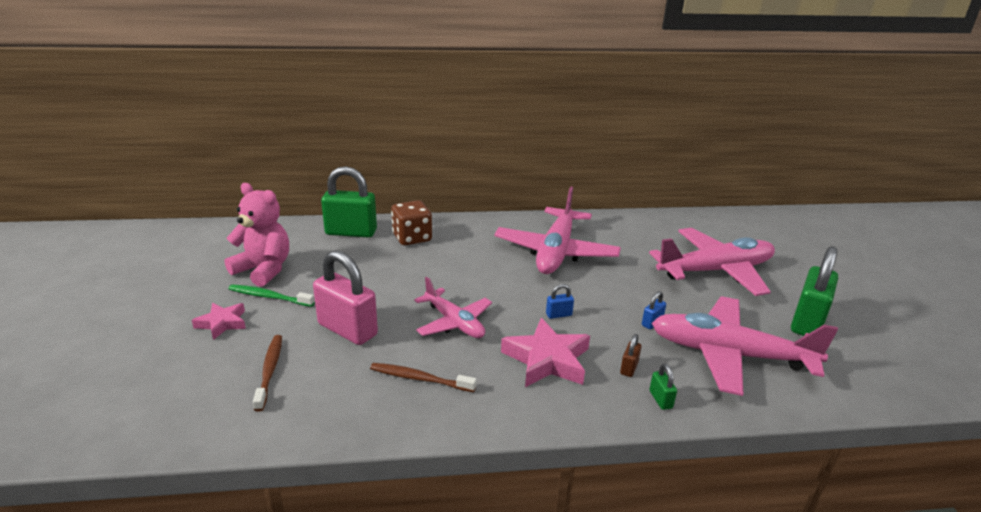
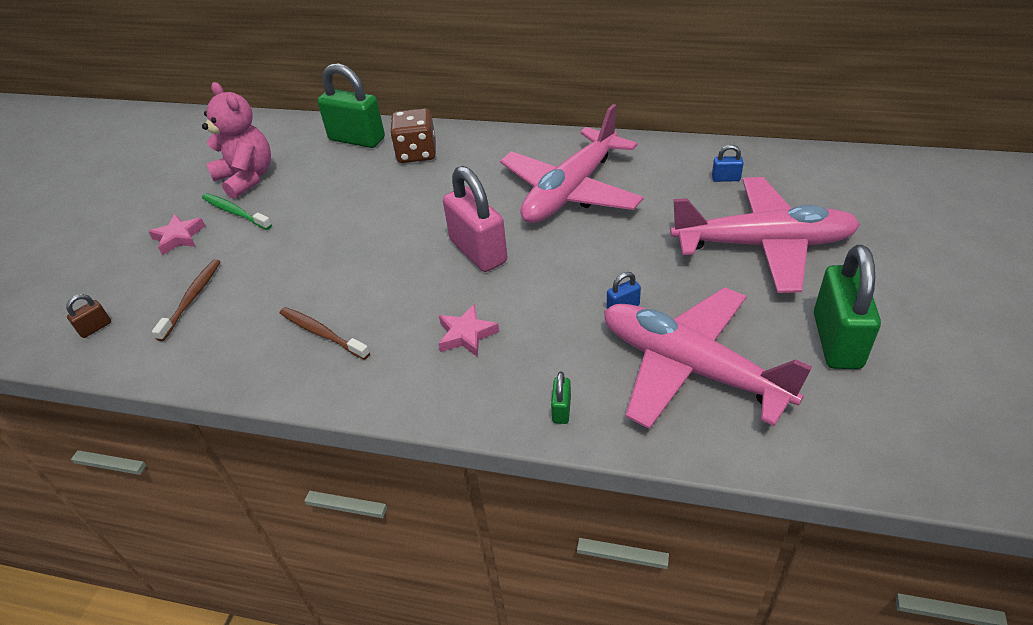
camera: 25 degrees right, 15 degrees up
(347, 330) = (286, 263): pink padlock -> pink padlock (478, 251)
(454, 322) = (396, 271): pink plane -> none
(547, 359) = (466, 335): pink star -> pink star, size x0.59
(558, 314) = (517, 278): blue padlock -> blue padlock (726, 178)
(629, 368) = (552, 362): brown padlock -> brown padlock (95, 328)
(807, 322) = (837, 341): green padlock -> green padlock turned 45 degrees counterclockwise

